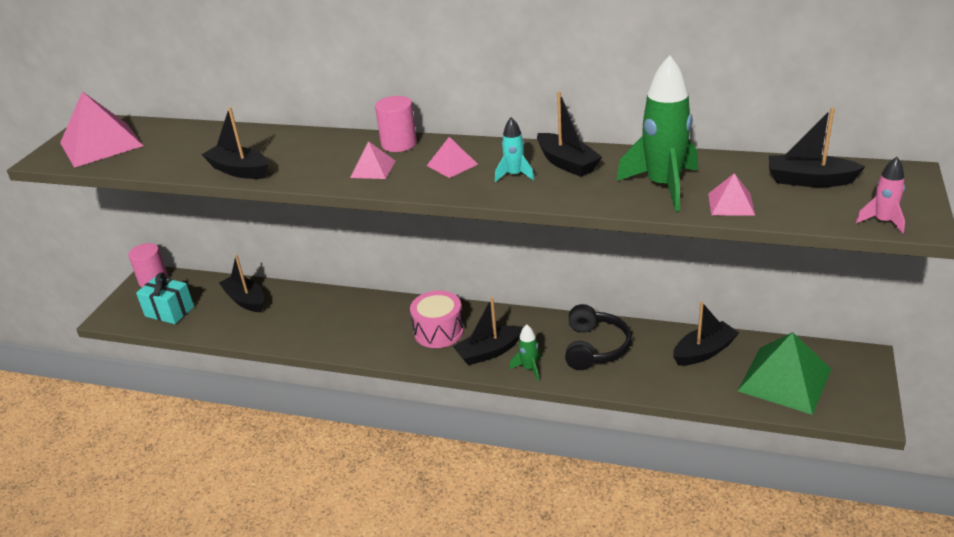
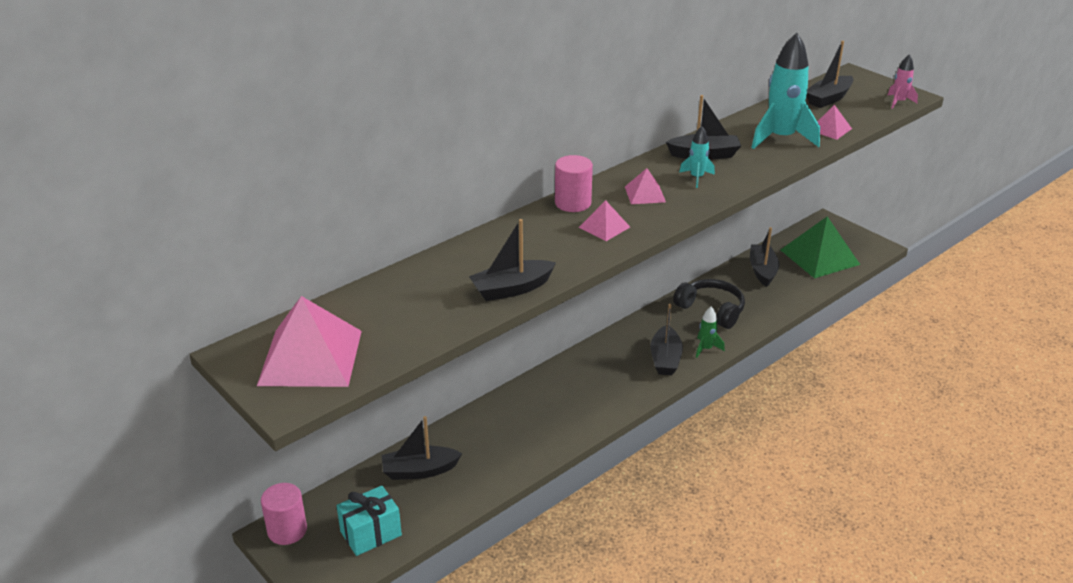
camera: 60 degrees left, 0 degrees up
(438, 331) = (609, 372): pink drum -> none
(663, 186) = (781, 138): green rocket -> turquoise rocket

